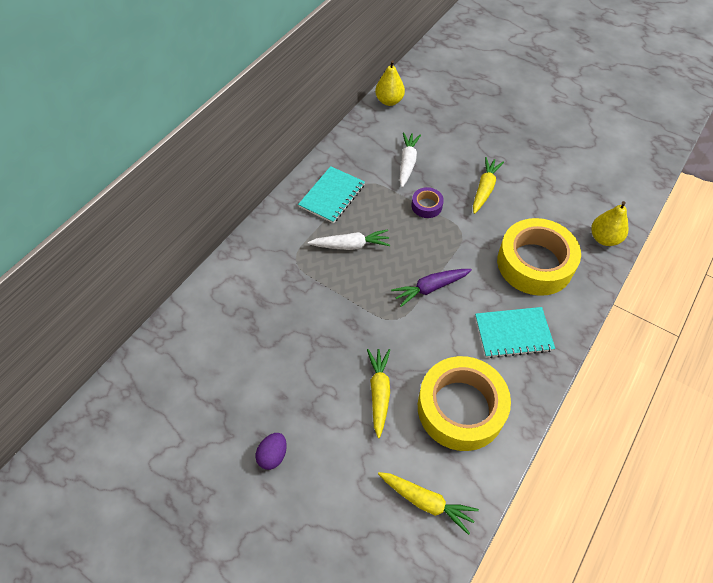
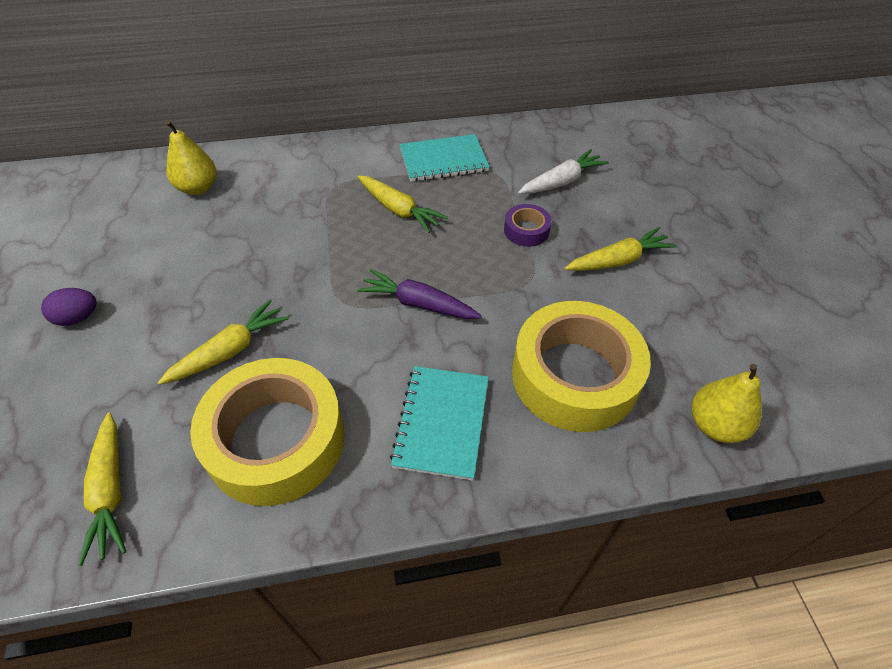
camera: 45 degrees right, 5 degrees down
(350, 245) = (399, 210): white carrot -> yellow carrot
(389, 101) = (620, 121): yellow pear -> yellow pear (198, 188)
(513, 333) = (441, 422): turquoise notebook -> turquoise notebook turned 60 degrees clockwise

